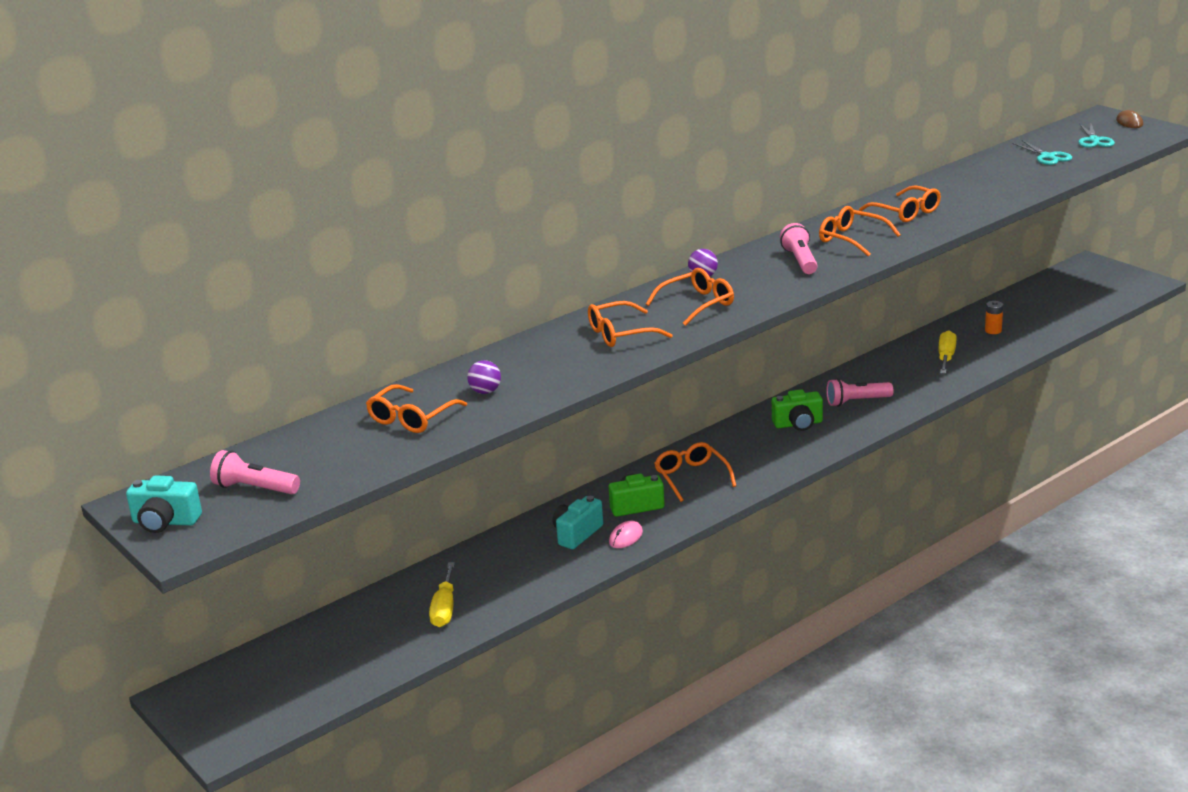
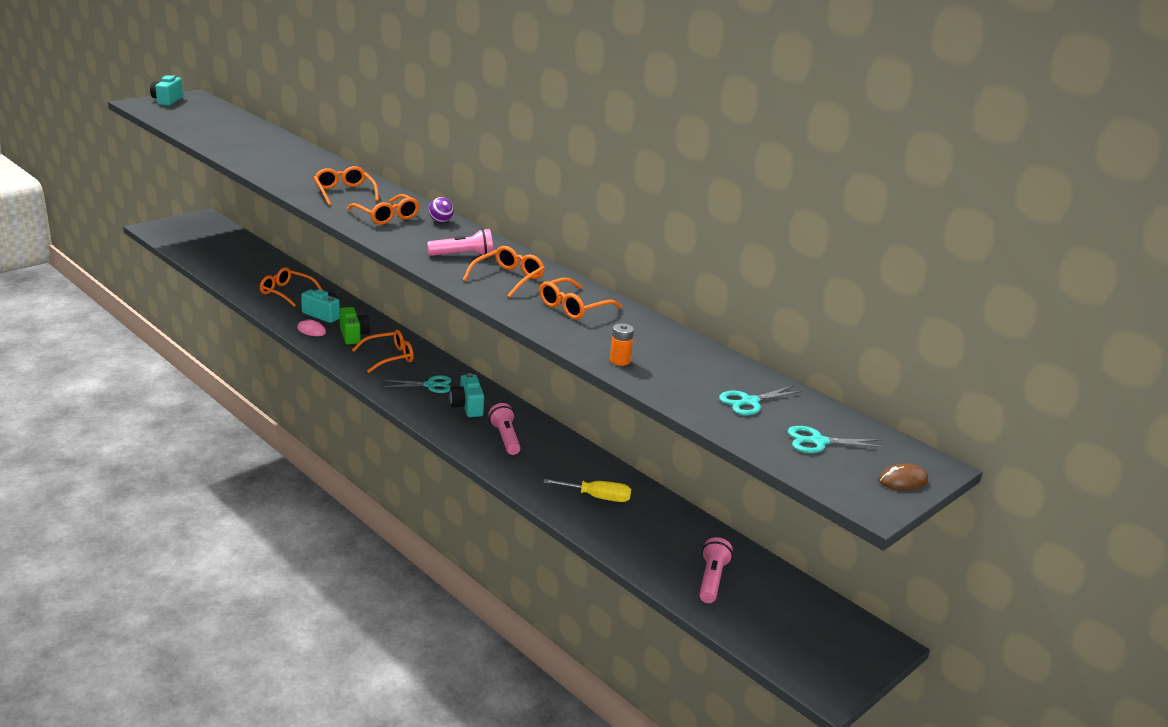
camera: 80 degrees right, 0 degrees up
(254, 488) = (189, 114): pink flashlight -> pink flashlight (712, 579)
(412, 418) = (250, 142): orange glasses -> orange glasses (286, 292)
(444, 609) = (251, 276): yellow screwdriver -> none
(485, 392) = (274, 158): purple ball -> none
(755, 447) = (431, 385): none -> turquoise scissors
(798, 424) = (467, 406): green camera -> turquoise camera
(993, 330) = (664, 536): orange battery -> orange battery (620, 361)

